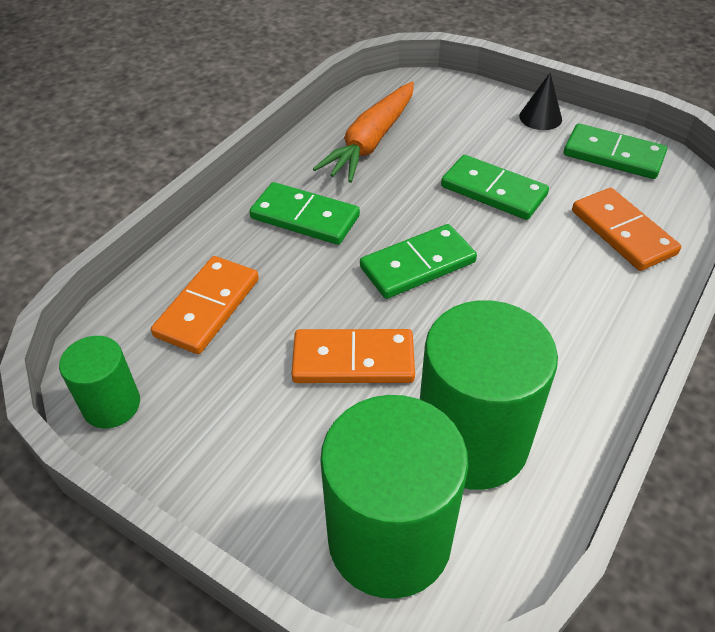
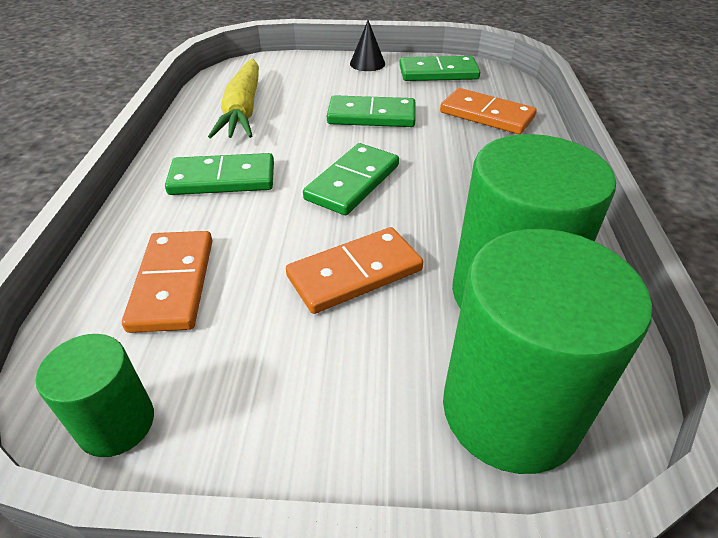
camera: 30 degrees left, 5 degrees down
(371, 141) = (243, 110): orange carrot -> yellow carrot

